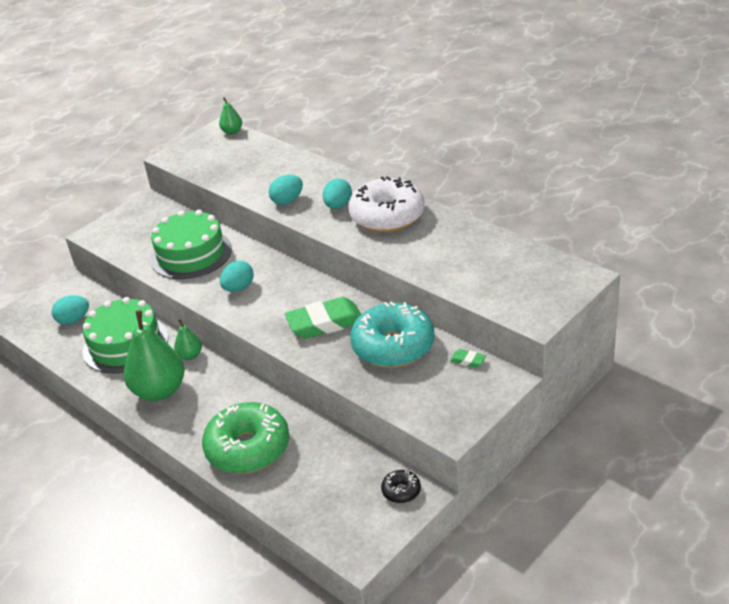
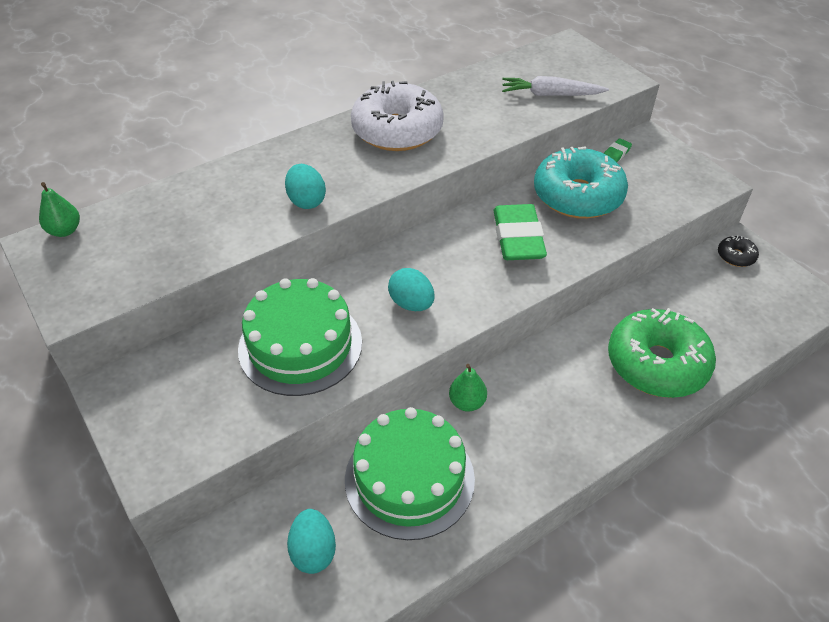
camera: 80 degrees left, 10 degrees up
(160, 391) = (529, 443): green pear -> none
(338, 206) = (349, 162): turquoise egg -> none
(482, 280) = (550, 94): none -> white carrot

